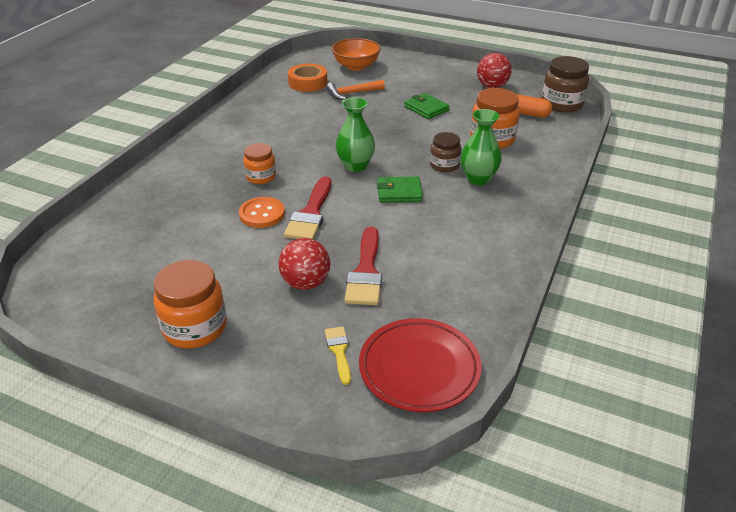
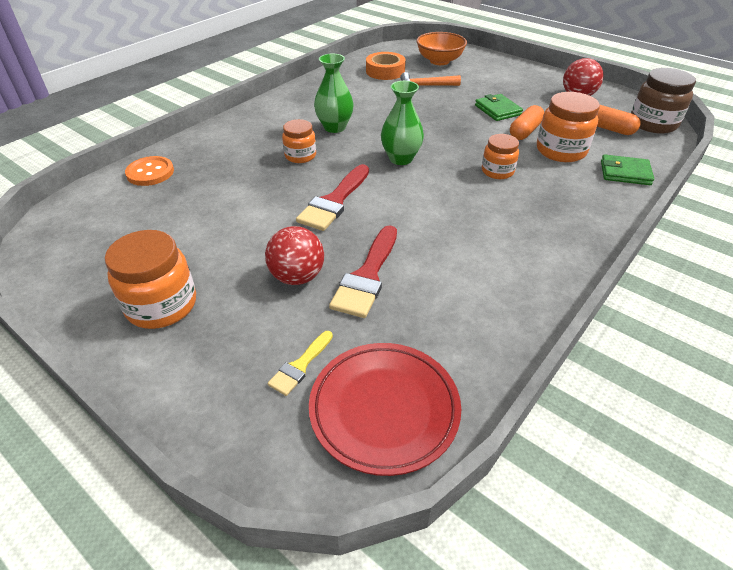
camera: 15 degrees right, 5 degrees up
(262, 214) = (284, 194): orange button -> orange button (150, 172)
(339, 351) = (300, 366): yellow brush -> yellow brush turned 150 degrees counterclockwise
(399, 192) = (437, 193): green wallet -> green wallet (625, 173)
(444, 165) = (497, 171): brown jar -> orange jar
(456, 126) = (525, 131): none -> orange capsule
(478, 179) = (531, 192): green vase -> green vase (334, 127)

